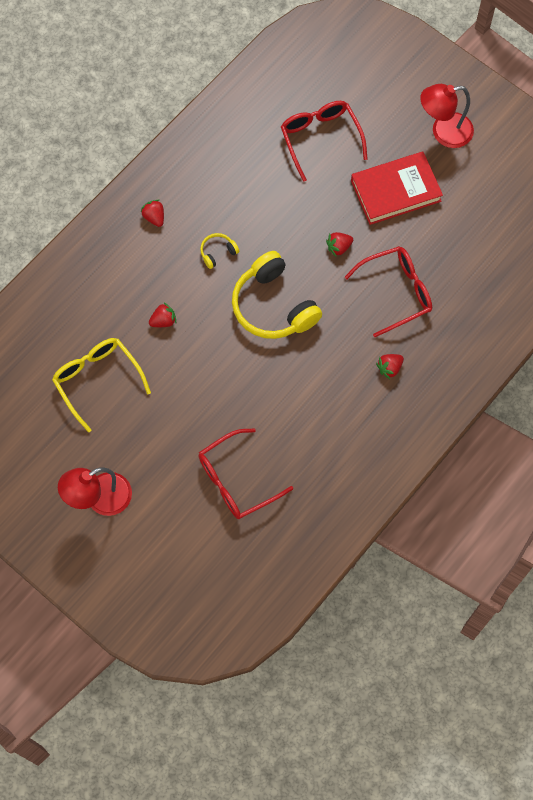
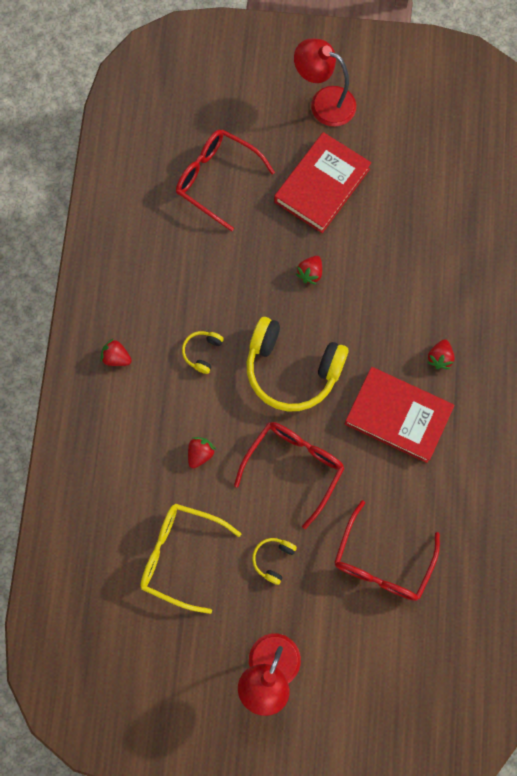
camera: 35 degrees left, 5 degrees up
(160, 426) = (273, 559): none -> yellow headphones
(326, 388) = (398, 416): none -> red book
(397, 292) = (393, 281): red glasses -> red glasses (294, 466)
(443, 132) = (324, 102): red lamp -> red lamp turned 75 degrees clockwise

